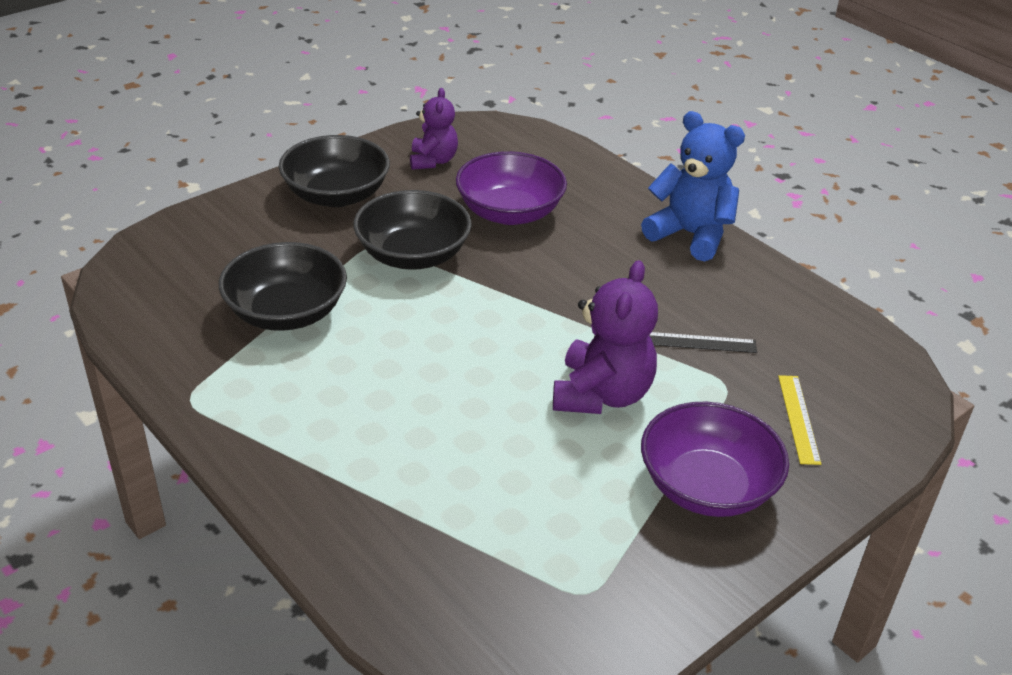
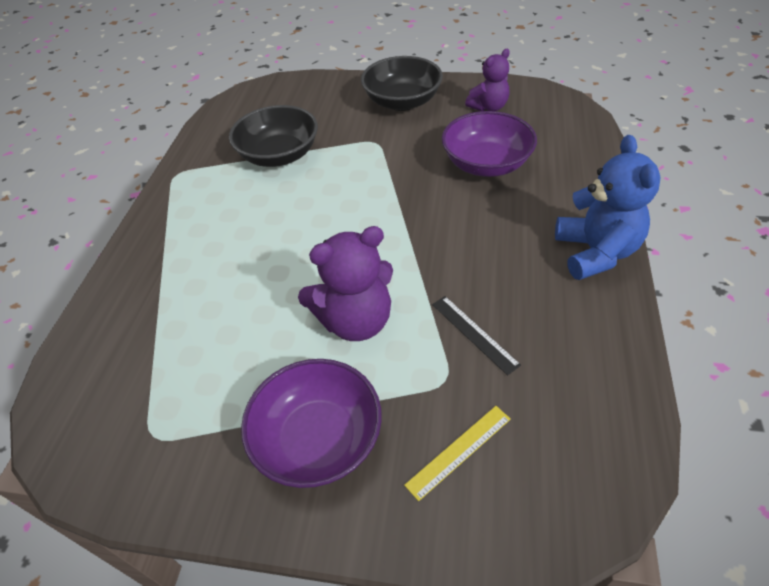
camera: 55 degrees right, 10 degrees up
(413, 255) = (388, 159): black bowl -> none

